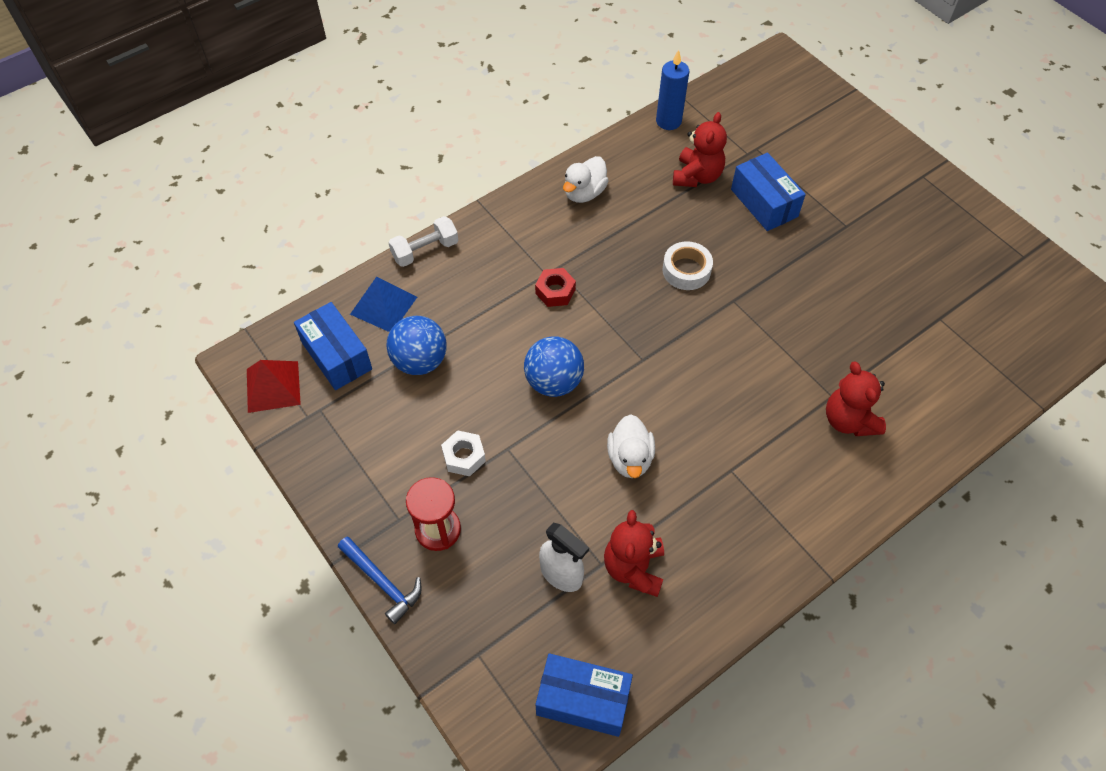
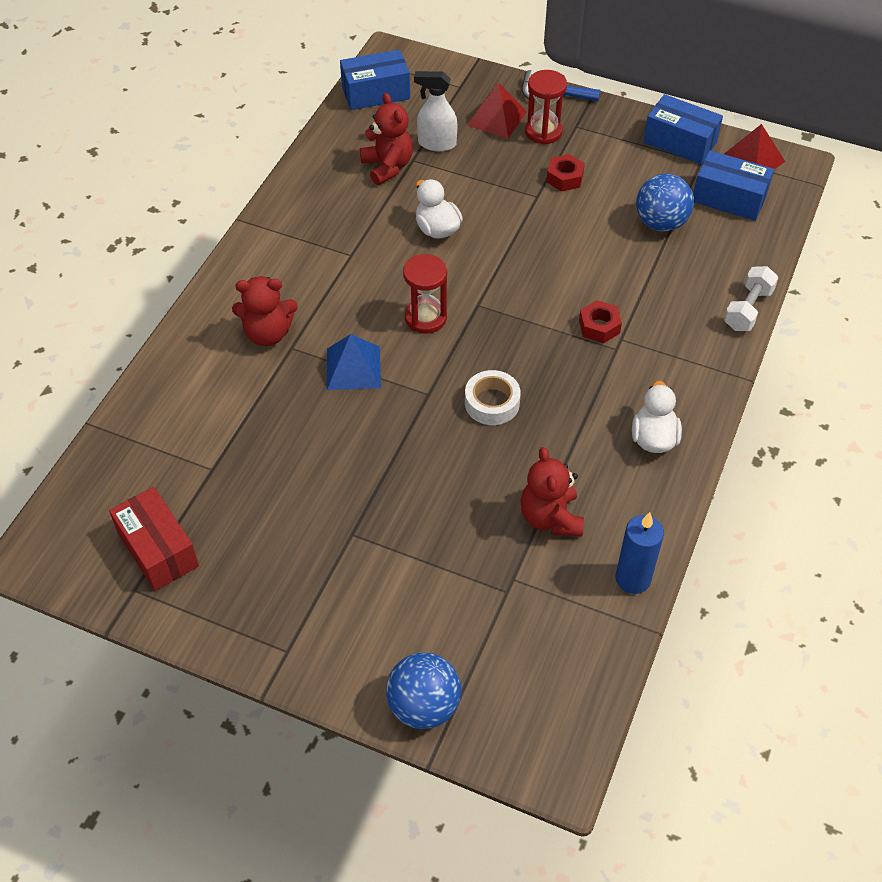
camera: 150 degrees right, 5 degrees down
(384, 305) = (733, 249): blue pyramid -> blue pyramid (353, 368)
(464, 457) = (564, 178): white nut -> red nut
(471, 578) = (497, 118): none -> red pyramid
(554, 382) = (539, 255): blue ball -> blue ball (424, 706)
(696, 368) = (425, 318): none -> red hourglass
(764, 203) = (457, 519): blue box -> blue box (680, 142)
(848, 420) = (268, 333): red teddy bear -> red teddy bear turned 135 degrees clockwise
(999, 276) = (158, 549): none -> red box

